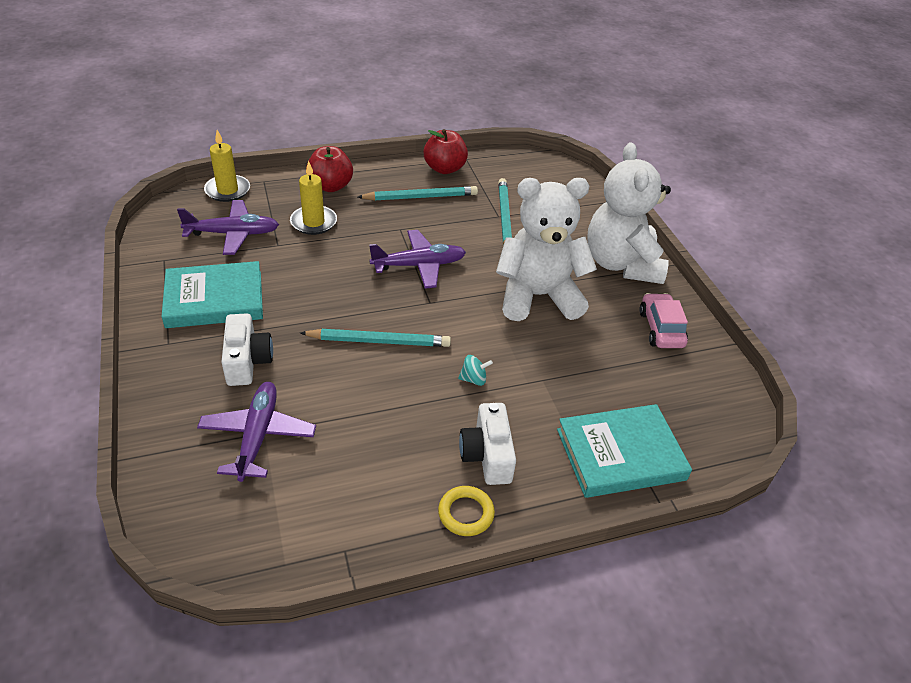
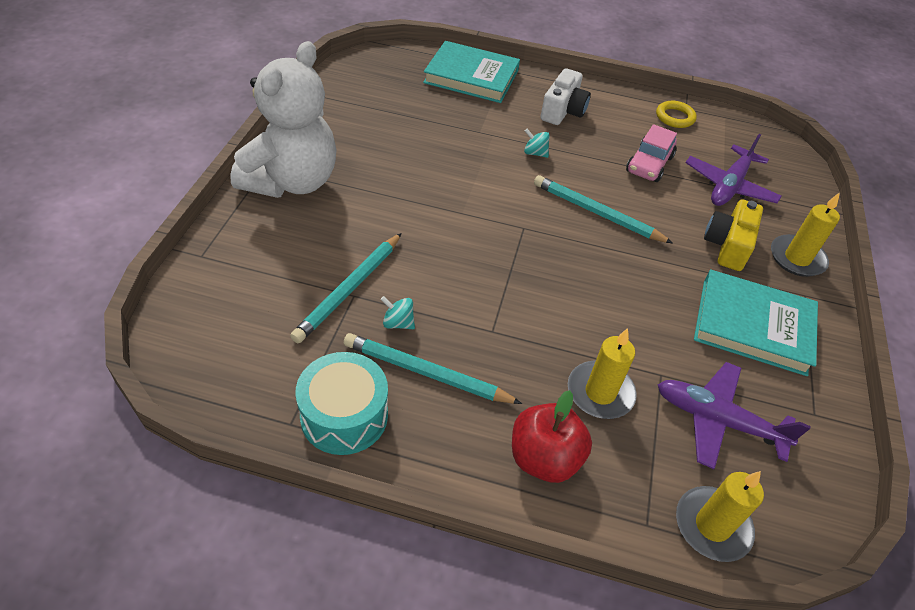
camera: 150 degrees left, 5 degrees up
(175, 376) = (797, 258): none -> yellow candle
(247, 361) = (728, 245): white camera -> yellow camera
(419, 265) = (505, 271): purple plane -> none
(444, 169) = (344, 415): red apple -> turquoise drum
(458, 212) = (398, 323): none -> turquoise spinning top
(466, 513) = (600, 93): yellow ring -> yellow ring (675, 117)
(538, 296) = (413, 188): white teddy bear -> none
(661, 329) = (338, 121): pink car -> pink car (649, 164)

